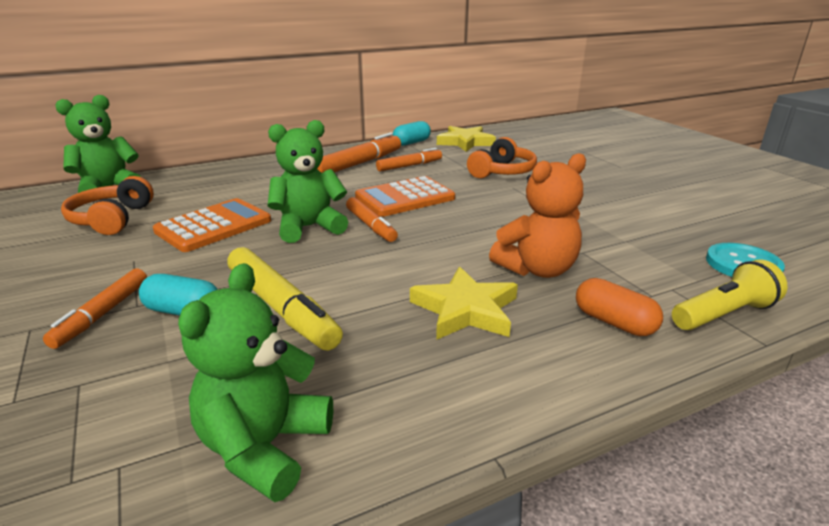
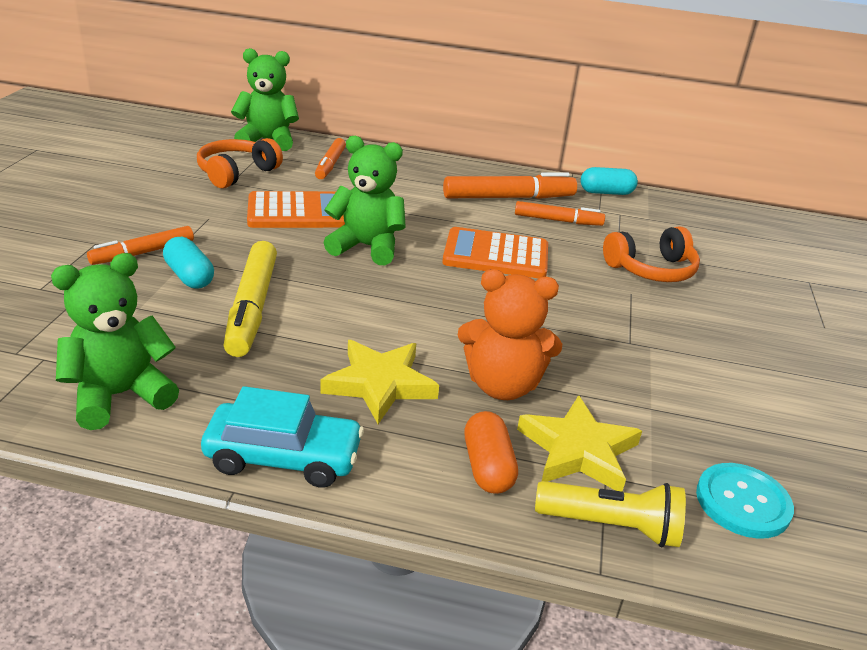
camera: 35 degrees right, 5 degrees up
(371, 226) = (420, 269): orange marker -> orange marker (330, 165)
(465, 142) = (671, 215): yellow star -> yellow star (578, 450)
(487, 403) = (283, 457): none -> turquoise car

